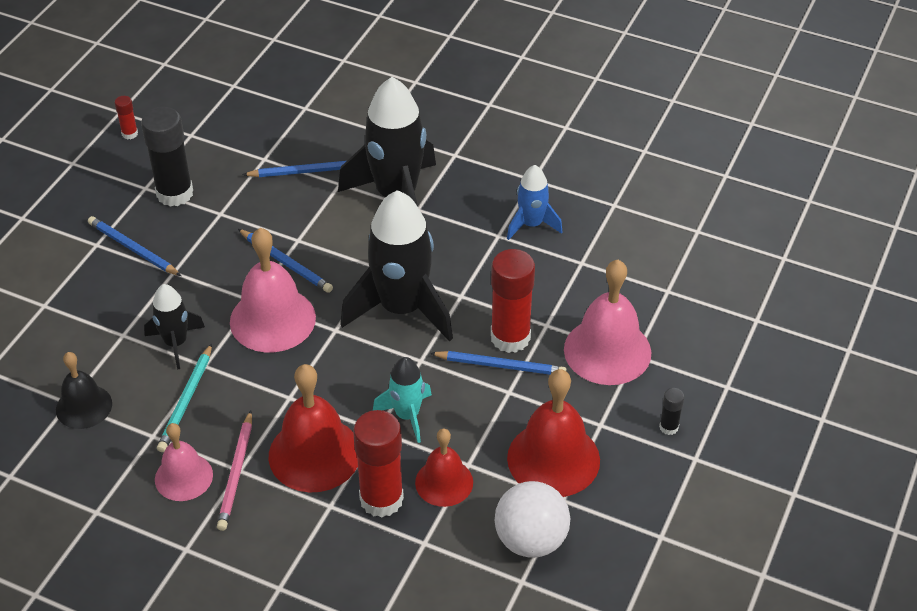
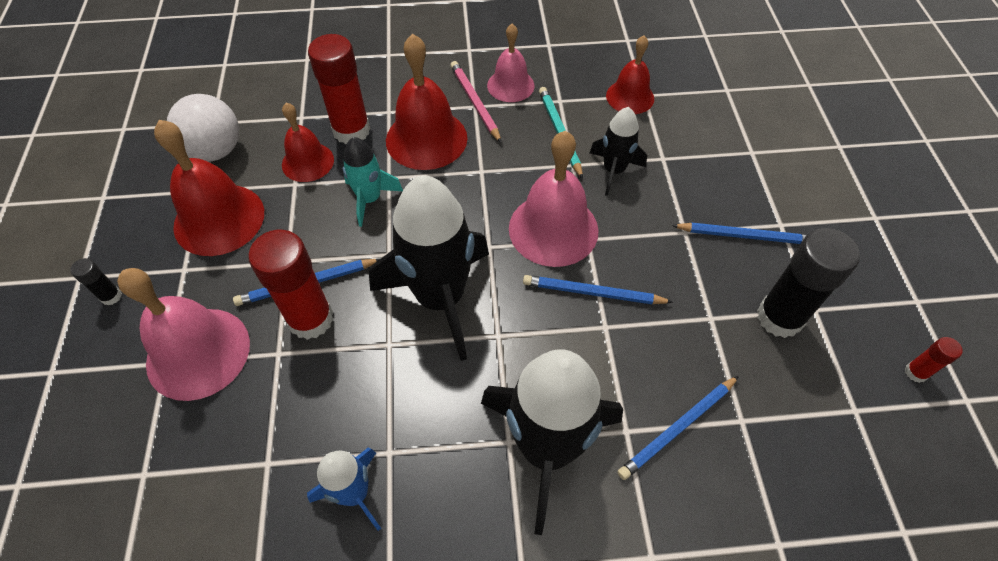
camera: 150 degrees right, 10 degrees up
(84, 406) = (630, 97): black bell -> red bell

